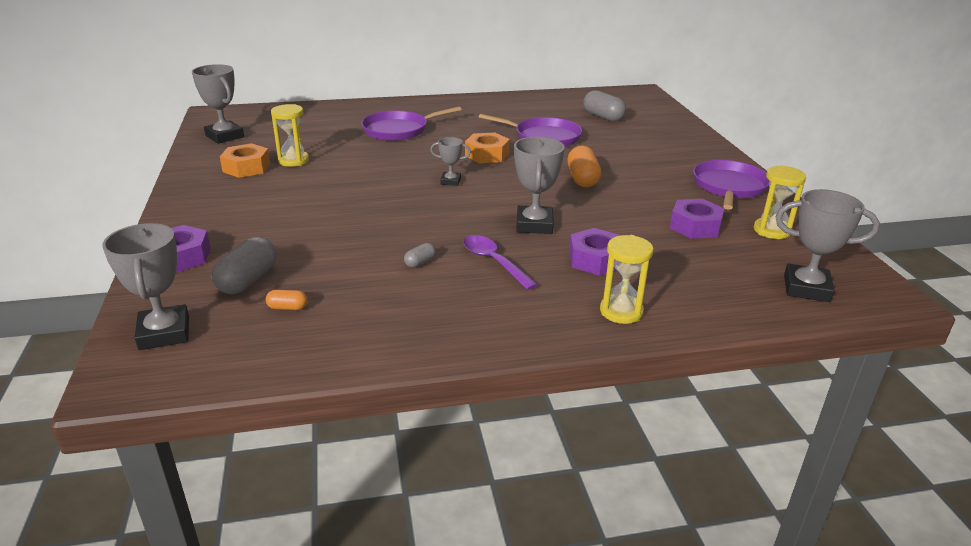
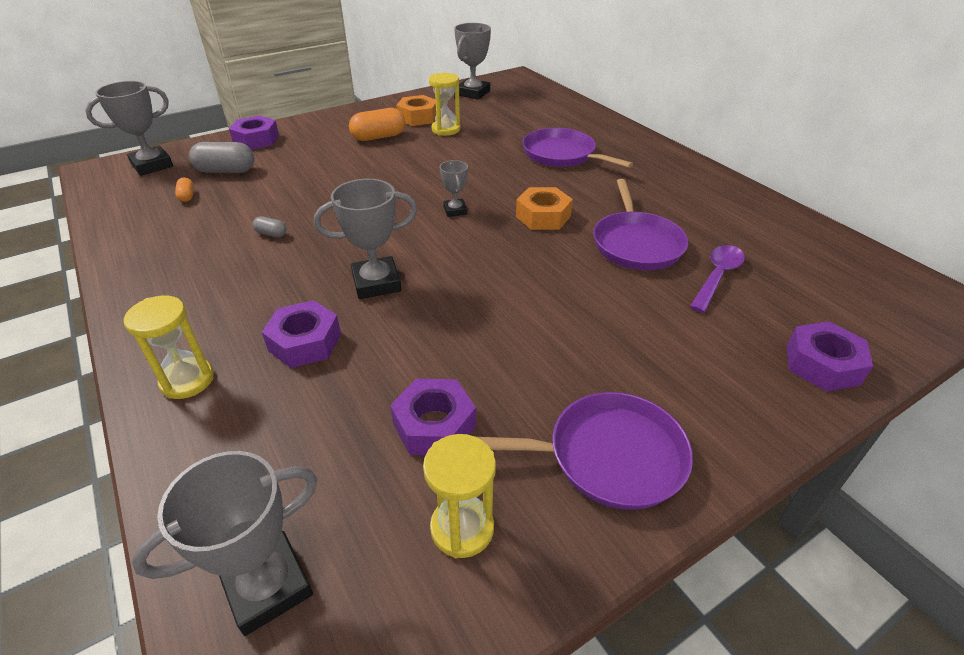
camera: 70 degrees right, 10 degrees up
(493, 262) = (282, 273): purple spoon -> purple spoon (717, 276)
(582, 179) = (526, 296): orange capsule -> orange capsule (378, 137)
(603, 117) = (771, 279): grey capsule -> none
(677, 127) = (822, 364): none -> purple nut
(806, 288) = (268, 586): grey trophy -> grey trophy turned 60 degrees clockwise

